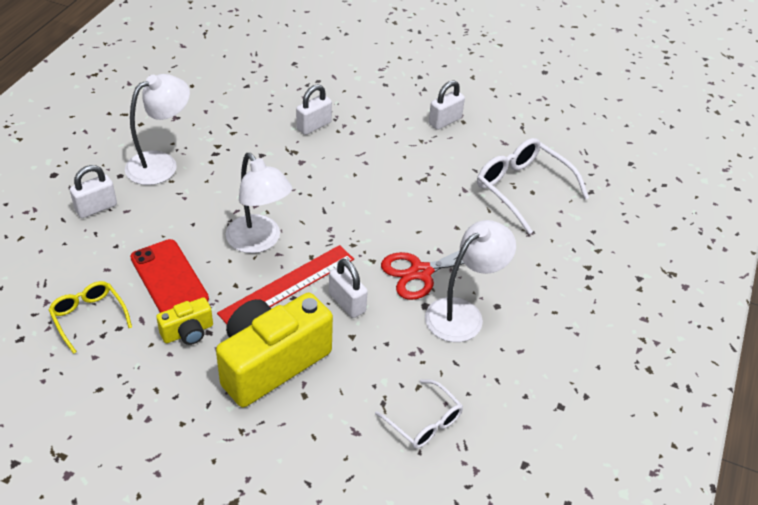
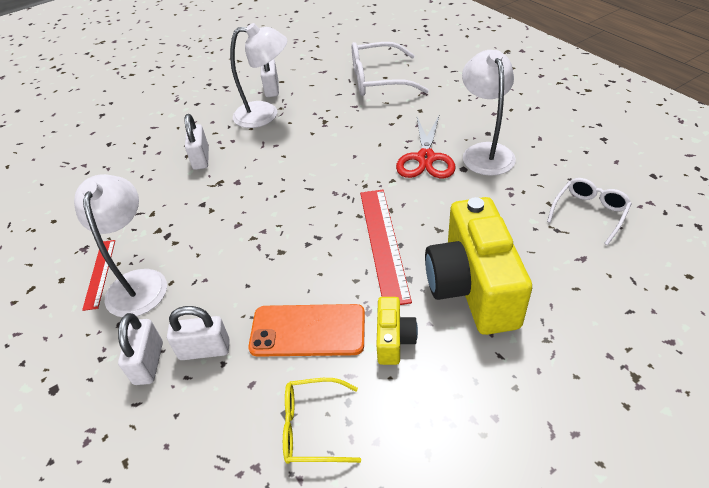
camera: 50 degrees left, 0 degrees up
(157, 139) = (100, 273): none -> red ruler
(169, 278) = (308, 330): red phone -> orange phone
(259, 242) = (313, 244): white lamp -> white lamp (265, 114)
(347, 303) = (430, 212): white padlock -> white padlock (204, 350)
(424, 422) = (589, 213): white glasses -> white glasses turned 45 degrees counterclockwise

